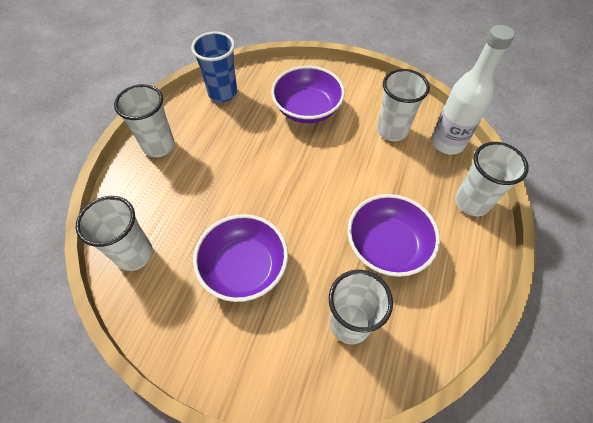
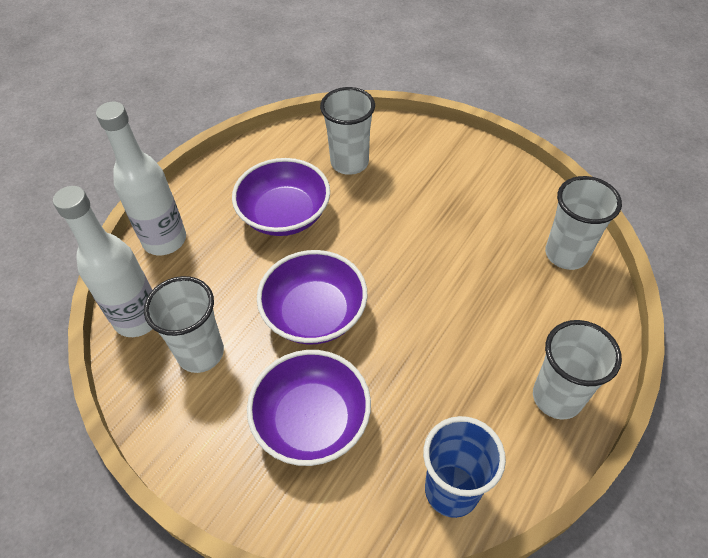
camera: 165 degrees left, 5 degrees down
(244, 267) = (442, 221): purple bowl -> purple bowl (314, 314)
(472, 202) = (165, 240): white cup -> white bottle

